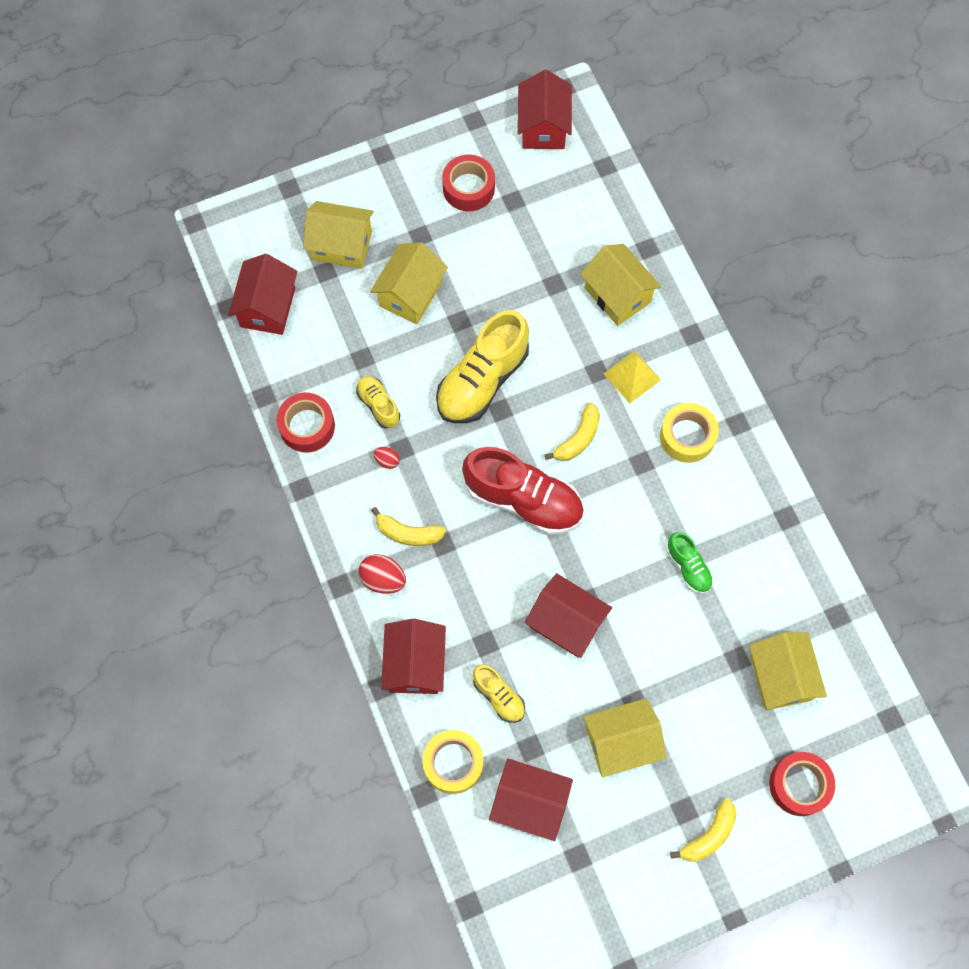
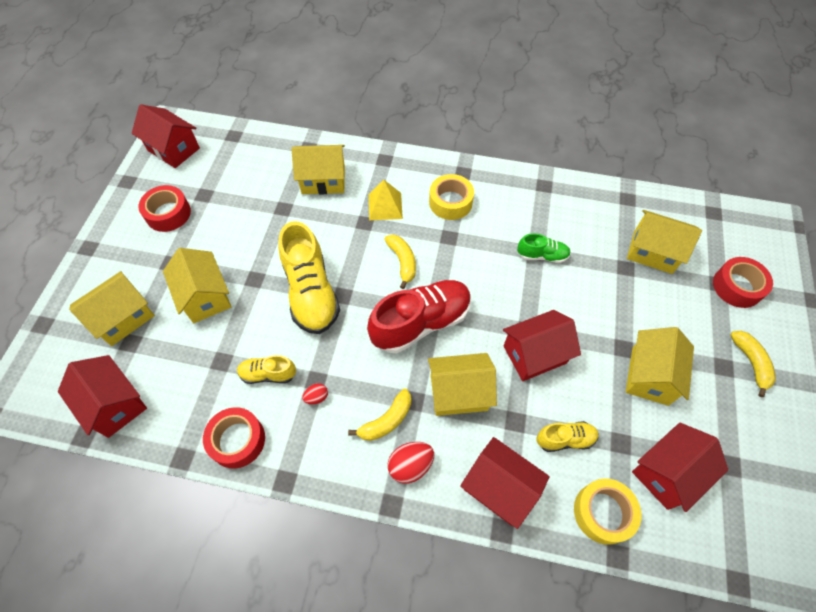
camera: 55 degrees left, 10 degrees down
(478, 577) = (458, 392): none -> yellow house

